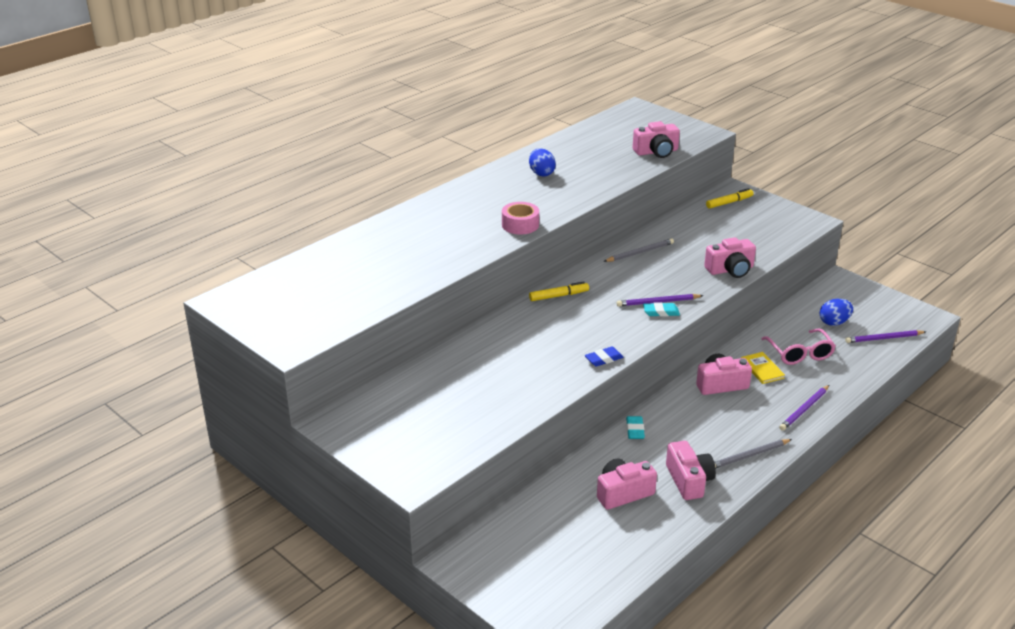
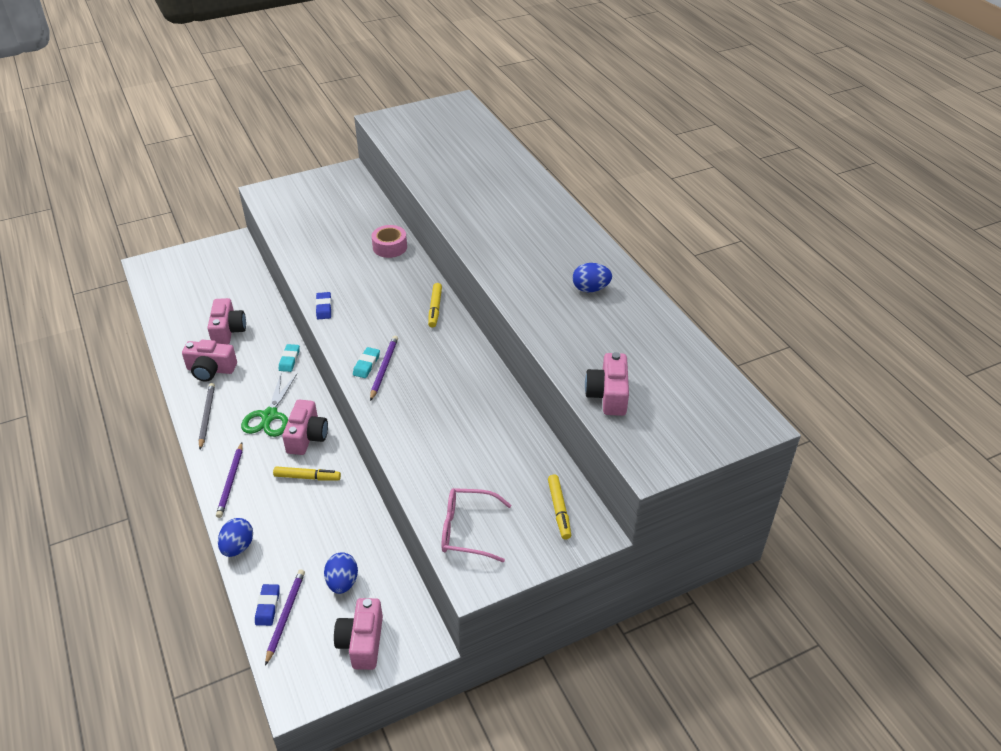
camera: 110 degrees right, 10 degrees up
(520, 225) = (487, 250): pink tape -> pink tape (390, 247)
(635, 430) = (289, 360): turquoise eraser -> turquoise eraser turned 75 degrees clockwise
(640, 252) = (481, 387): grey pencil -> none
(715, 415) = (269, 416): none -> green scissors
(730, 270) = (407, 445): pink camera -> pink camera (362, 642)
(762, 369) = (307, 477): yellow book -> yellow marker
(800, 354) = (310, 520): pink glasses -> pink glasses (467, 530)
(804, 409) = (231, 481): purple pencil -> purple pencil turned 150 degrees counterclockwise
(857, 381) = (238, 547): none -> blue egg
(886, 348) = (268, 606): none -> blue eraser

